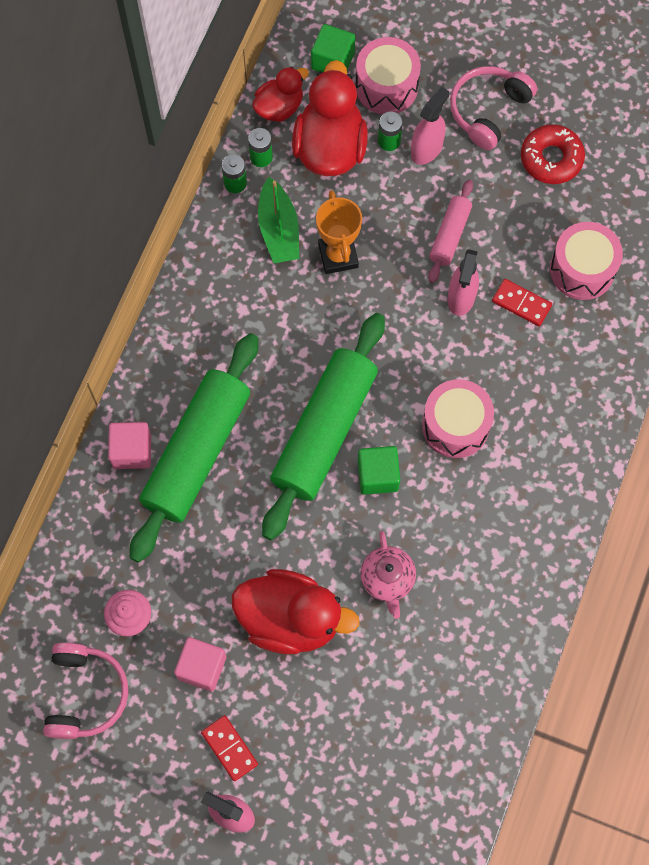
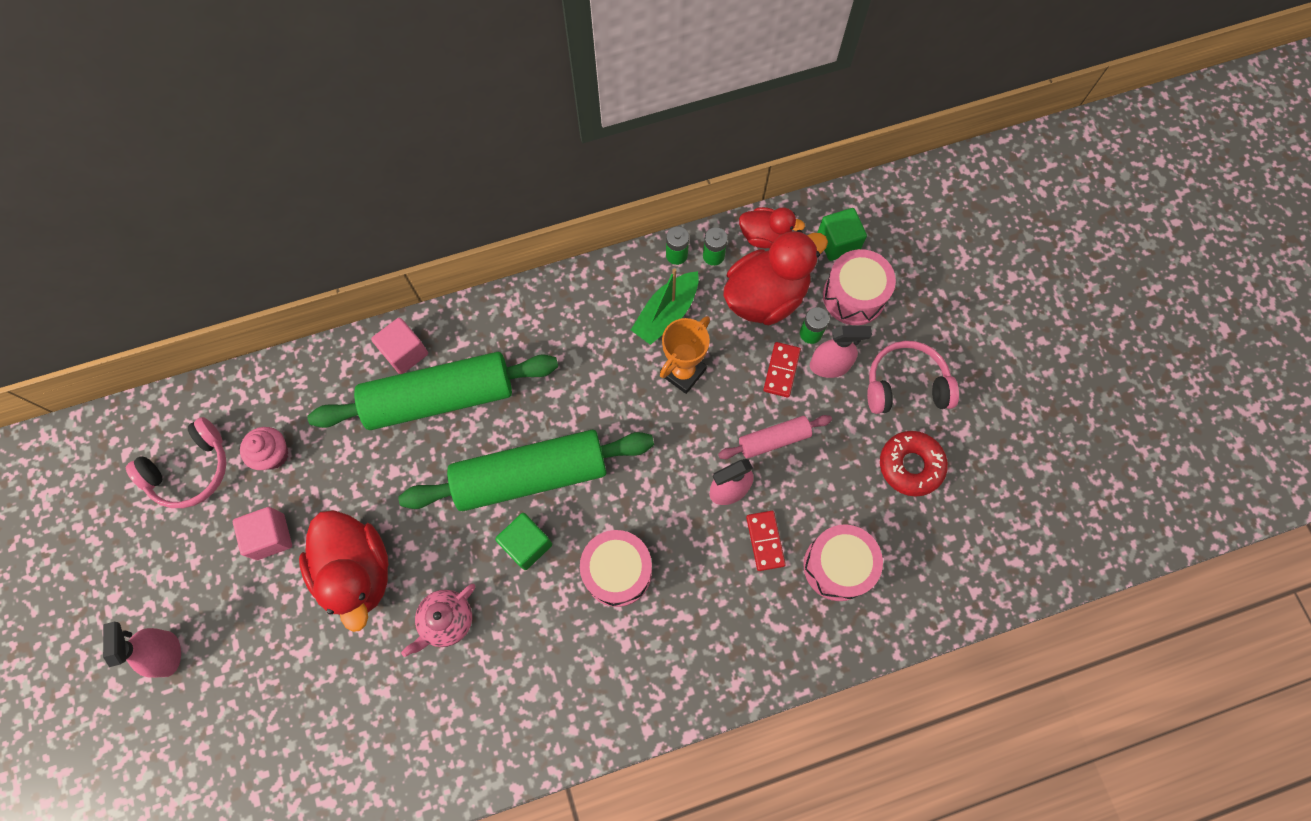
camera: 50 degrees right, 0 degrees up
(229, 748) = (219, 608): red domino -> red domino (781, 370)

